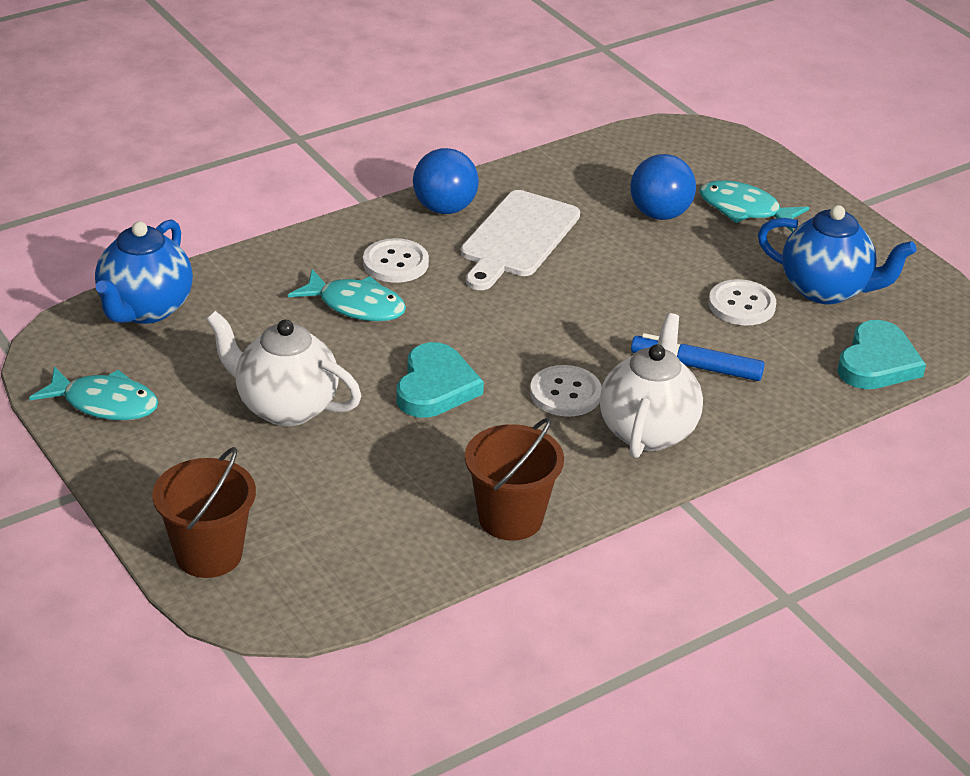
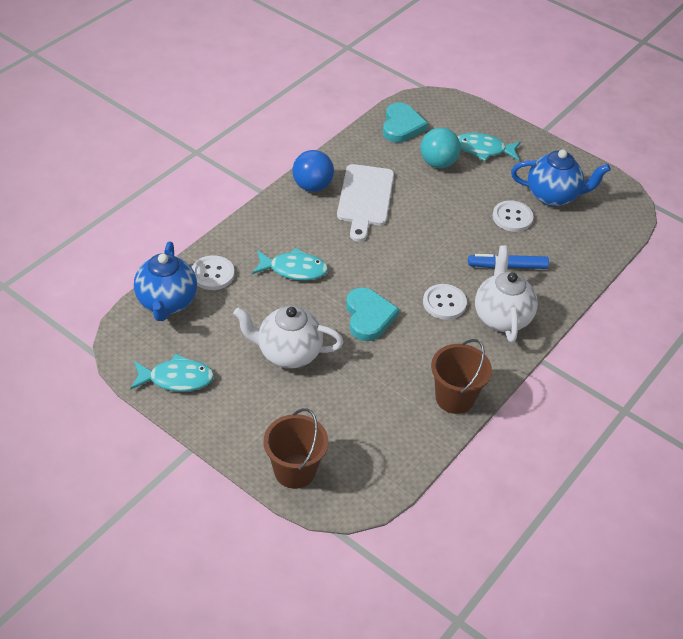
camera: 20 degrees left, 10 degrees up
(395, 263) = (302, 233): white button -> white button (212, 274)
(660, 214) = (438, 163): blue ball -> turquoise ball
(877, 362) = (602, 240): turquoise heart -> turquoise heart (401, 126)

